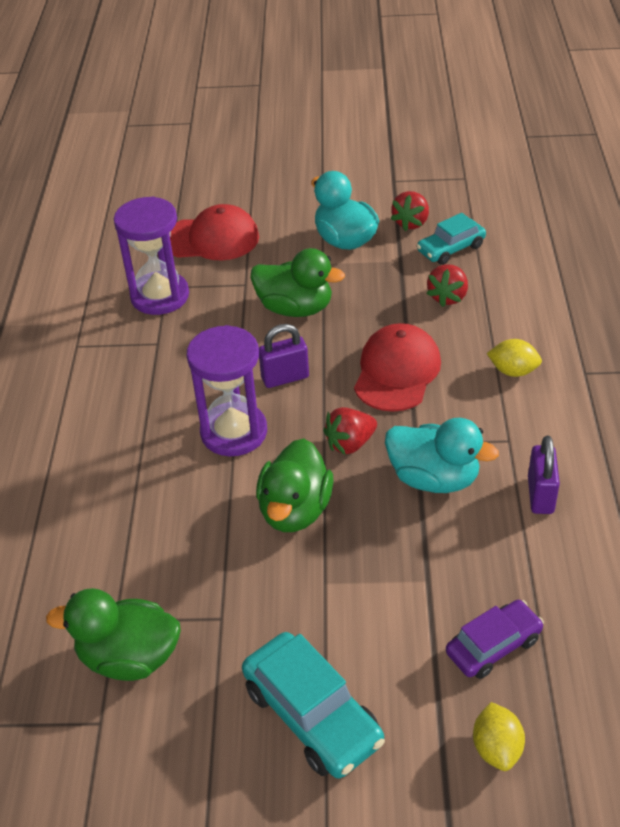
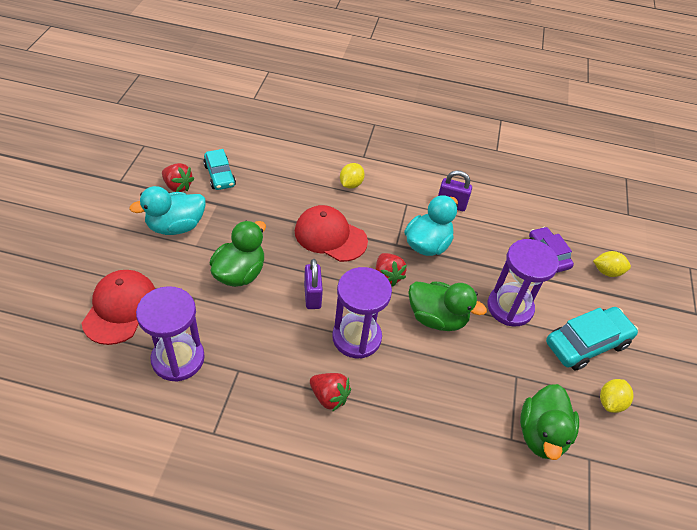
camera: 85 degrees left, 5 degrees up
(205, 753) = (610, 402): none -> yellow lemon
(349, 598) = (510, 307): none -> purple hourglass
(448, 297) = (269, 191): red strawberry -> red strawberry (329, 397)

